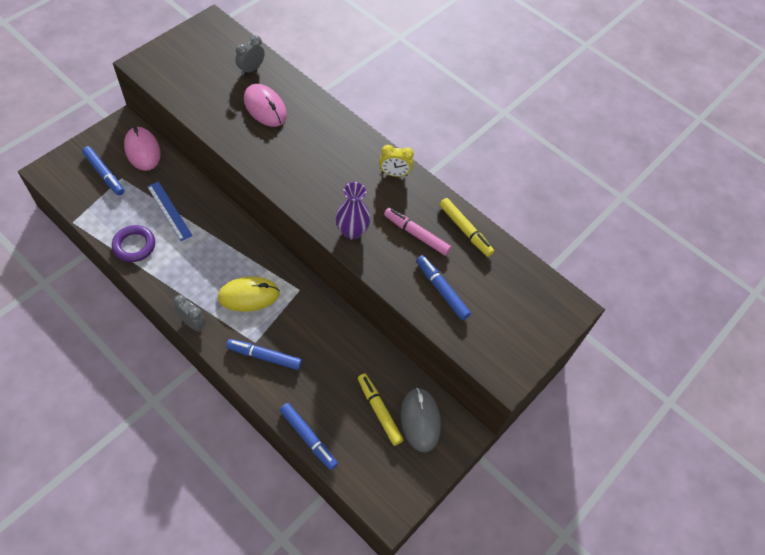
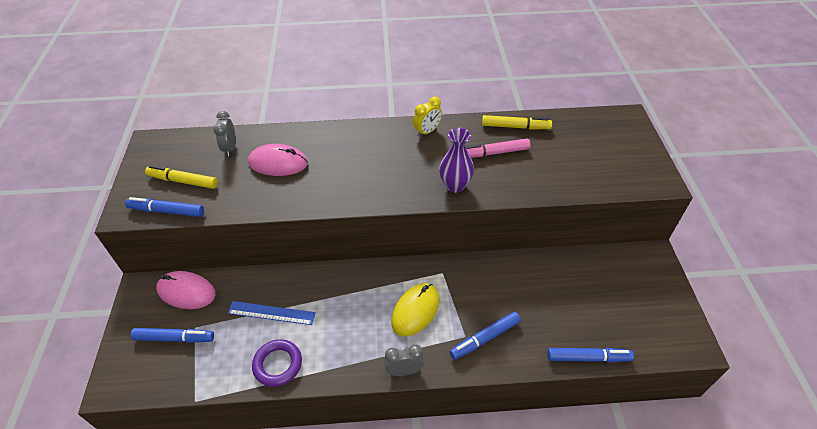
camera: 40 degrees left, 10 degrees down
(379, 411) = (598, 293): yellow marker -> yellow marker (183, 181)
(420, 420) = (625, 274): grey mouse -> none
(442, 290) = (556, 169): blue marker -> blue marker (167, 211)

